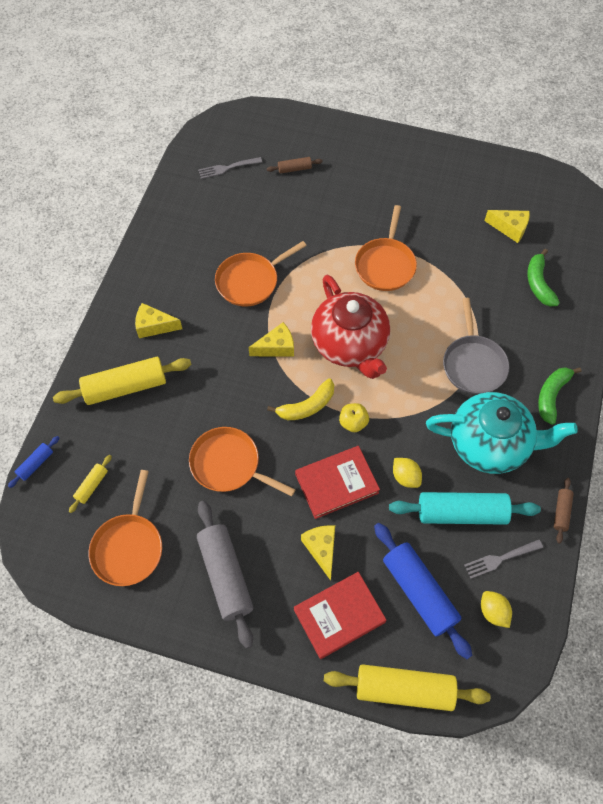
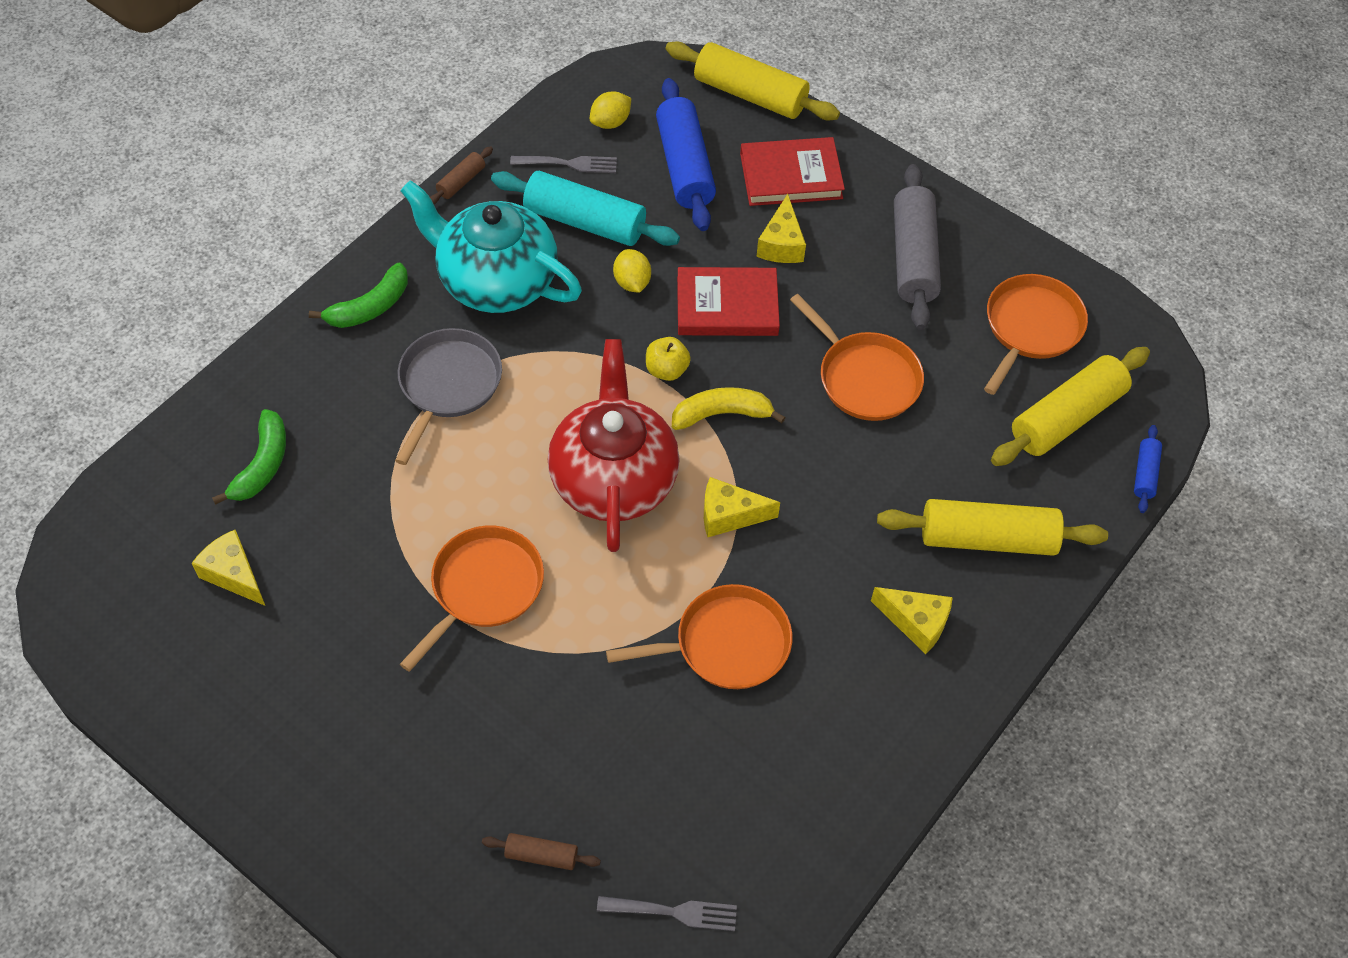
camera: 160 degrees left, 5 degrees down
(36, 464) = (1145, 473): blue rolling pin -> blue rolling pin turned 45 degrees counterclockwise
(92, 485) = (1067, 417): yellow rolling pin -> yellow rolling pin, size x2.12
(493, 612) = (610, 122): yellow lemon -> yellow lemon turned 60 degrees clockwise

